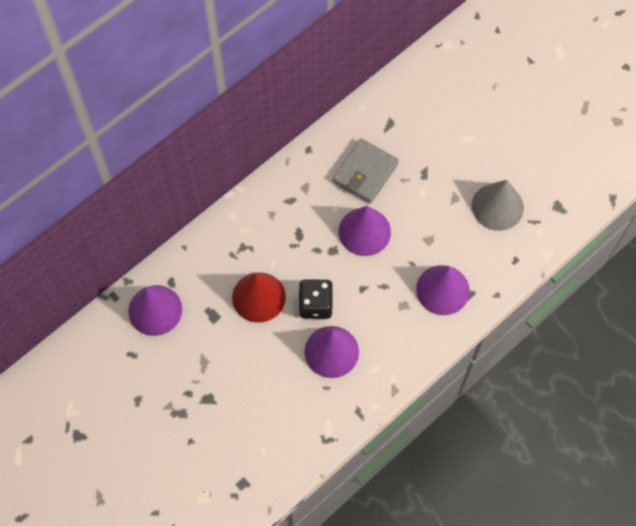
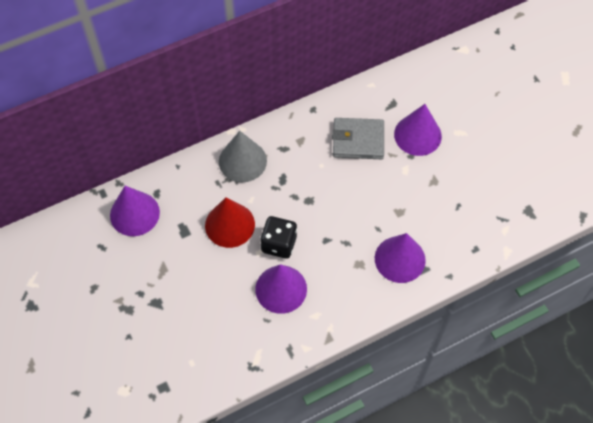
camera: 15 degrees right, 5 degrees down
(364, 231) = (342, 191): purple cone -> purple cone (417, 135)
(365, 173) = (358, 140): grey wallet -> grey wallet turned 45 degrees clockwise
(497, 206) = (471, 197): grey cone -> grey cone (242, 161)

